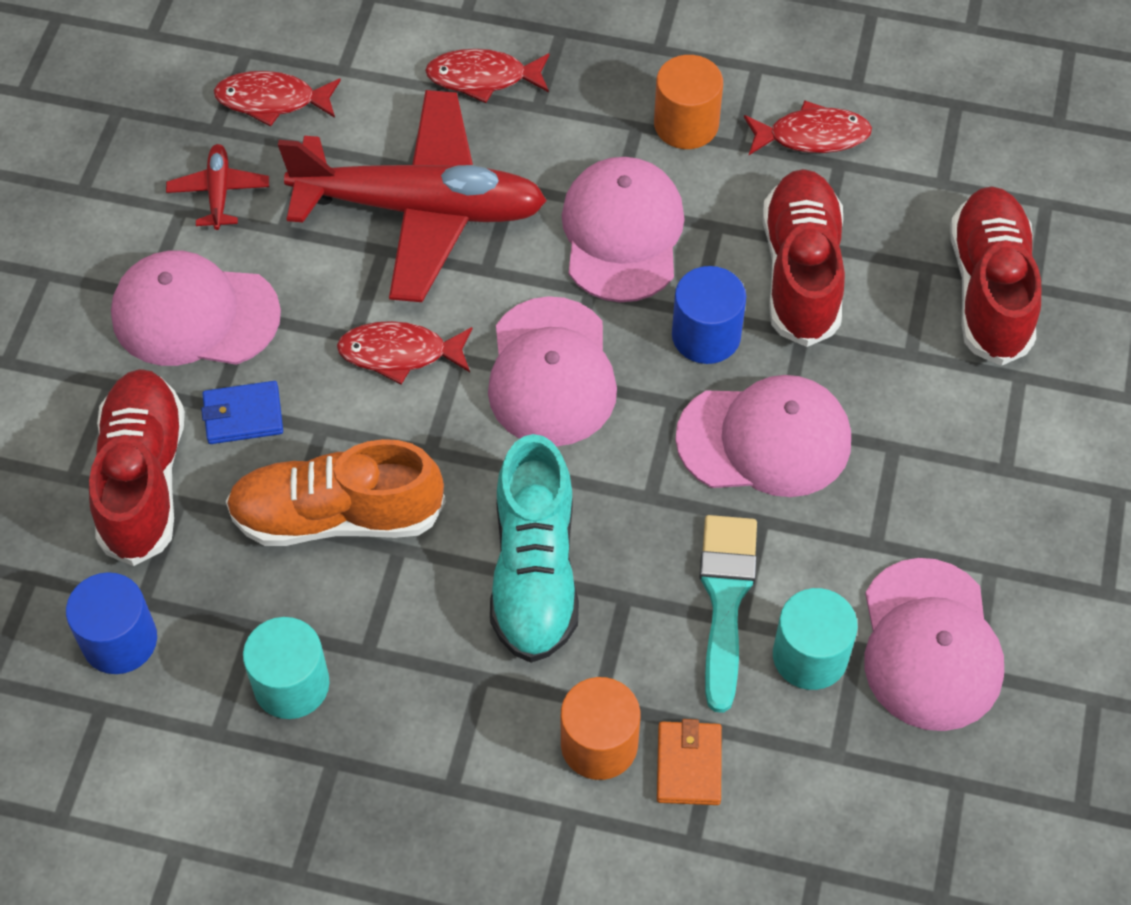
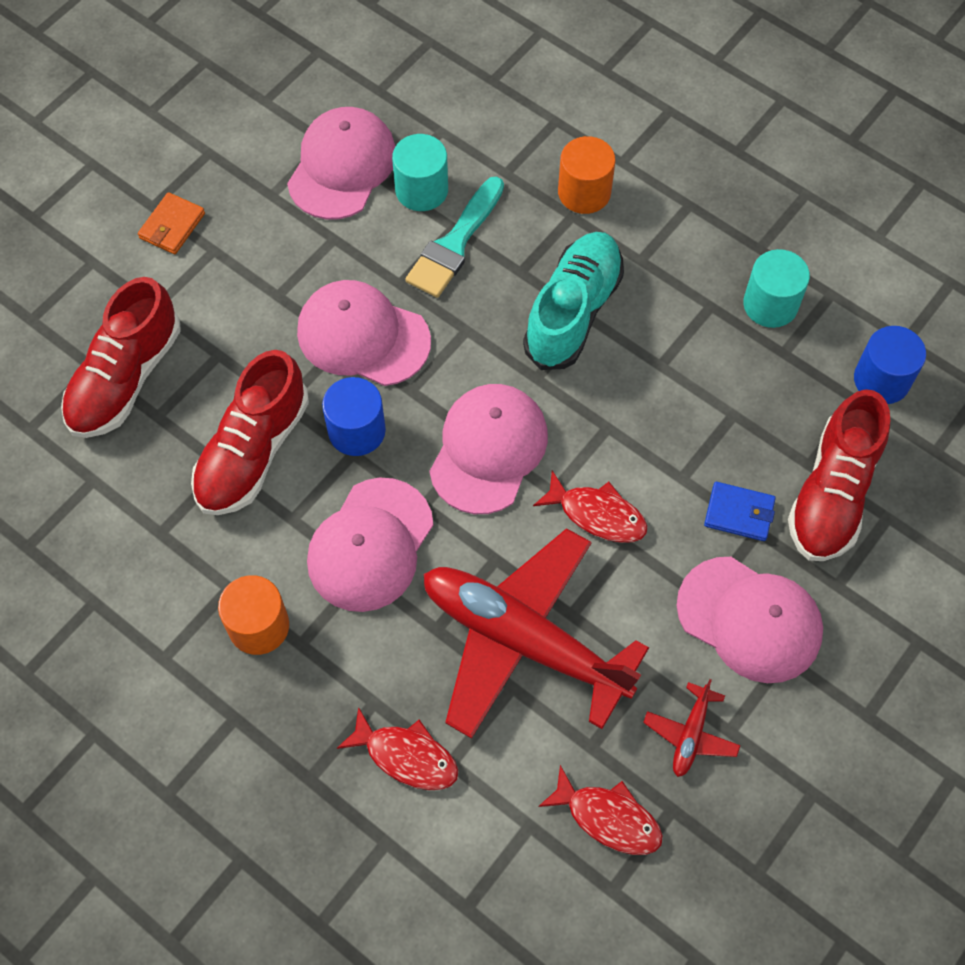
camera: 155 degrees left, 5 degrees up
(337, 516) = (696, 406): orange shoe -> none
(688, 765) = (534, 160): orange wallet -> orange wallet (172, 226)
(812, 136) = (163, 568): red fish -> none

